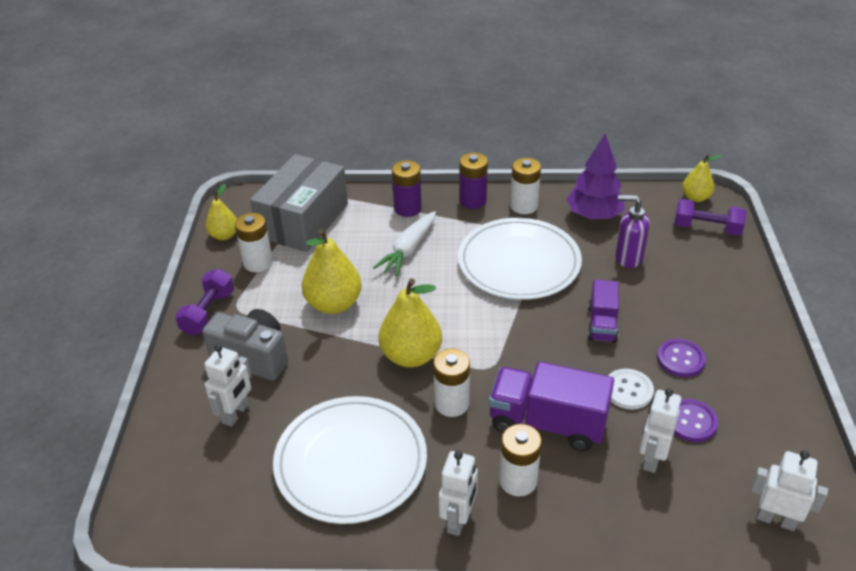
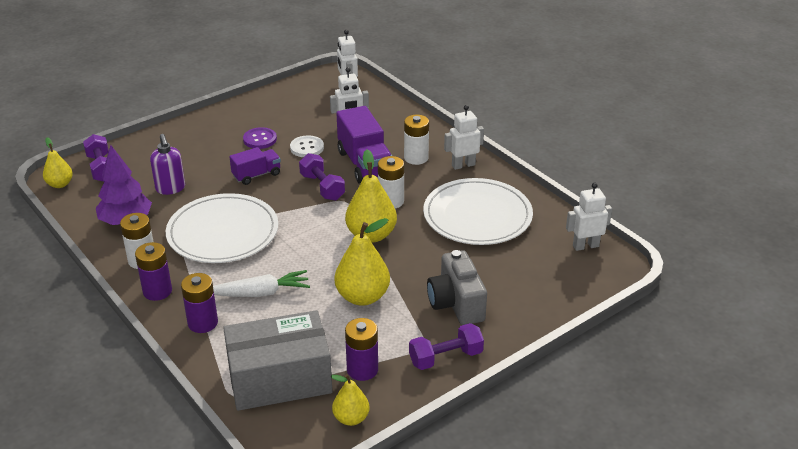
camera: 130 degrees left, 5 degrees down
(236, 413) = (506, 280): white robot -> white robot (585, 246)
(258, 263) = (362, 369): white battery -> purple battery
(532, 362) = (322, 187): none -> purple dumbbell
(691, 422) = (308, 123): purple button -> none

